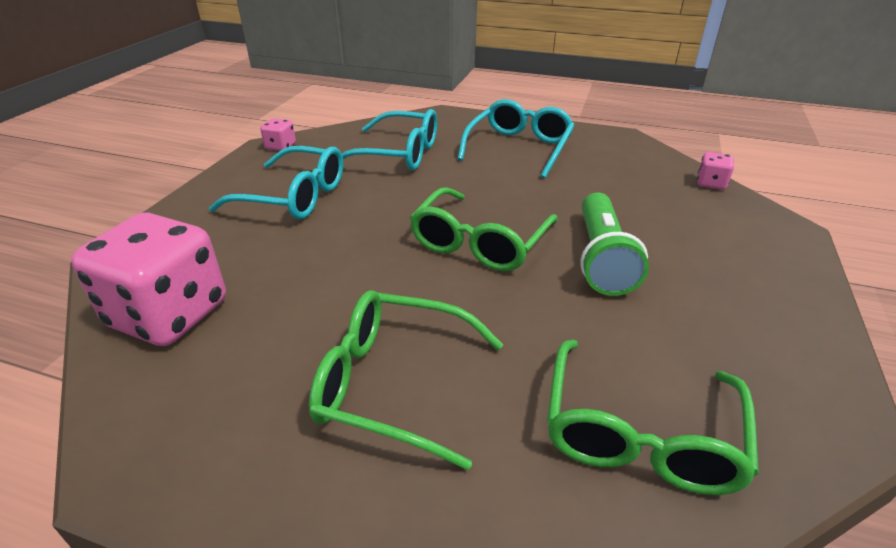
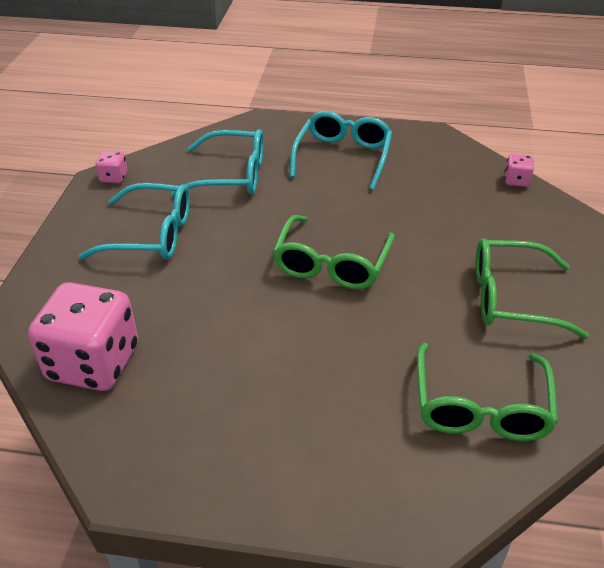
camera: 10 degrees left, 5 degrees up
(394, 384) = (298, 395): green glasses -> green glasses (511, 298)
(602, 258) = (435, 267): green flashlight -> none

